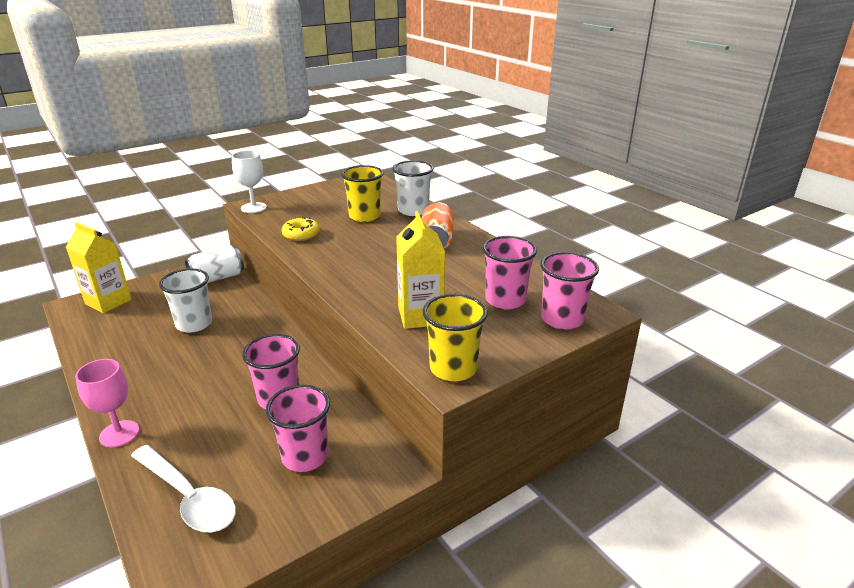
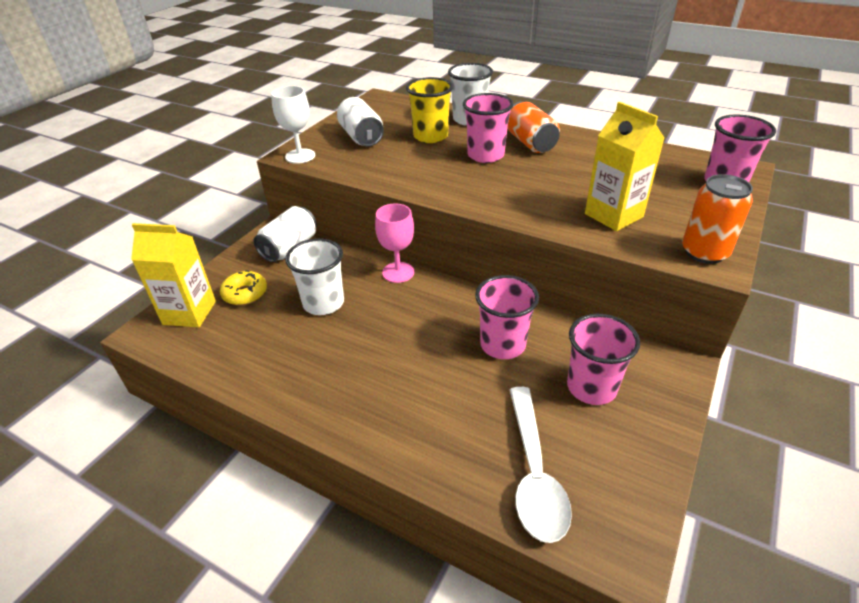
camera: 25 degrees left, 10 degrees up
(119, 434) = (384, 444): pink goblet -> pink goblet (398, 272)
(188, 497) = (534, 473): white spoon -> white spoon turned 75 degrees clockwise
(301, 235) = (393, 171): yellow donut -> yellow donut (245, 294)
(313, 204) = (361, 137): none -> white can
(453, 368) = (704, 252): yellow cup -> orange can
(505, 300) = (661, 179): pink cup -> pink cup (485, 155)

